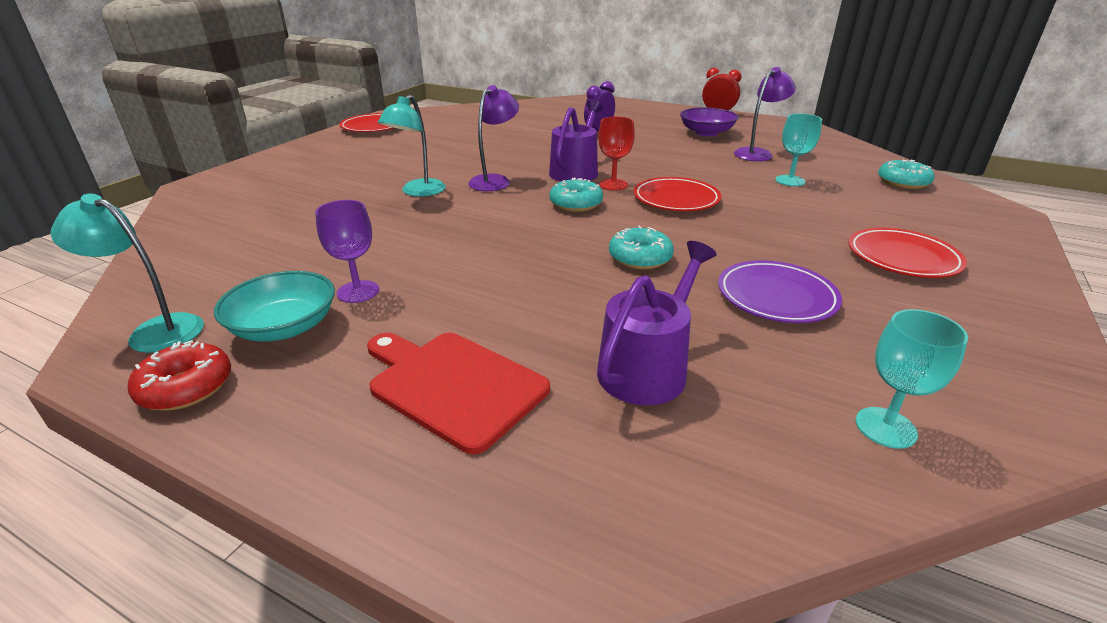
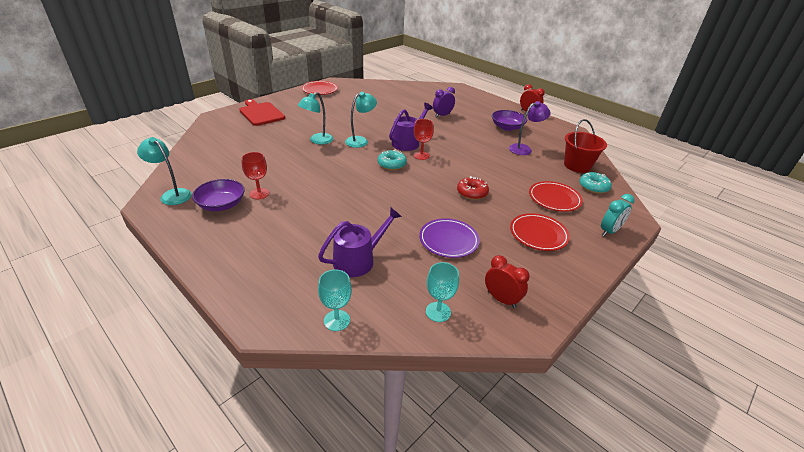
camera: 15 degrees right, 5 degrees up
(186, 387) = (174, 223): red donut -> red donut (472, 193)
(284, 327) = (221, 204): turquoise bowl -> purple bowl
(358, 292) = (259, 193): purple goblet -> red goblet
(453, 385) = (273, 247): red cutting board -> red cutting board (261, 113)
(495, 180) = (360, 140): purple lamp -> turquoise lamp
(640, 258) = (399, 204): turquoise donut -> none
(676, 199) = (448, 172): red plate -> red plate (554, 199)
(790, 181) = (525, 172): turquoise goblet -> turquoise goblet (337, 320)
(851, 161) = (577, 165): none -> red bucket
(964, 373) = (501, 299): none -> red clock
(993, 233) = (609, 231): none -> turquoise clock

